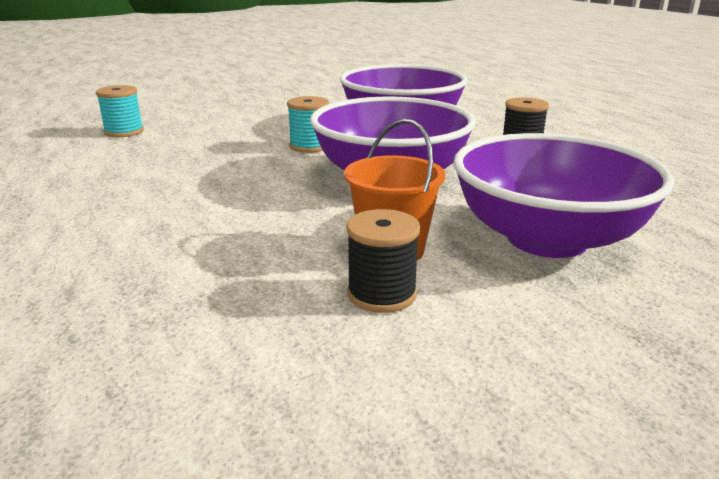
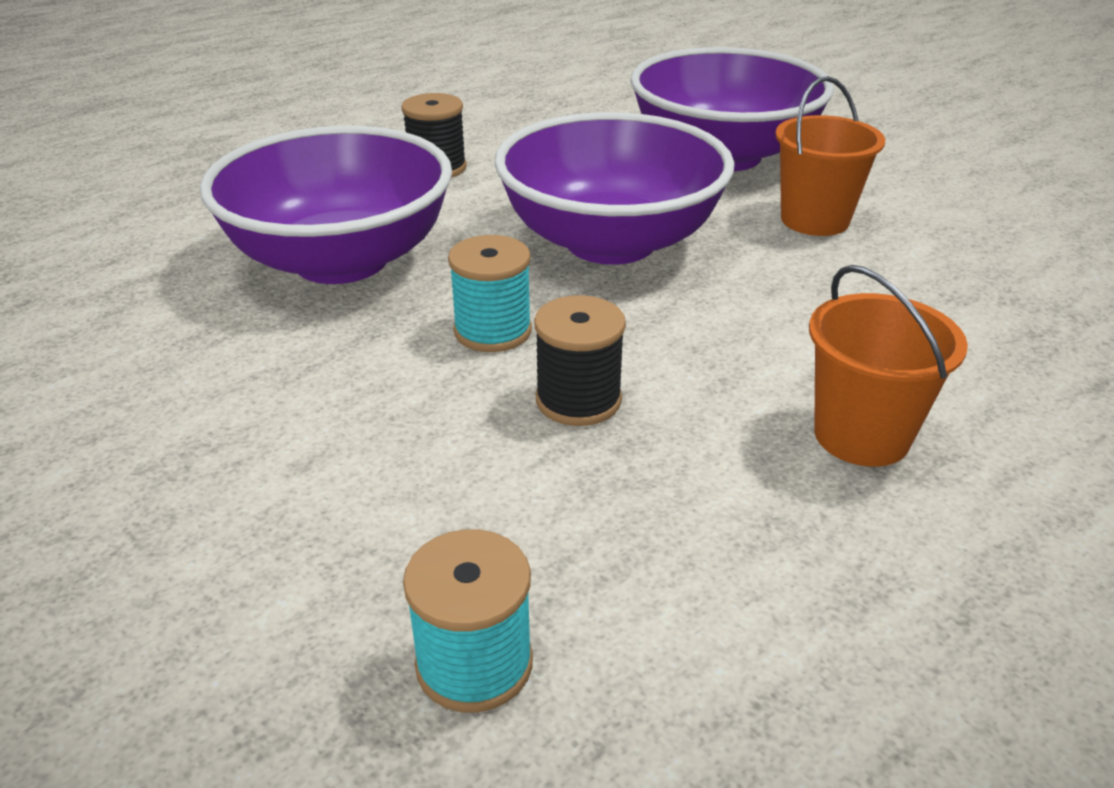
camera: 105 degrees left, 10 degrees up
(135, 203) = (861, 435): none -> orange bucket
(381, 294) = (900, 216): black spool -> black spool (578, 400)

